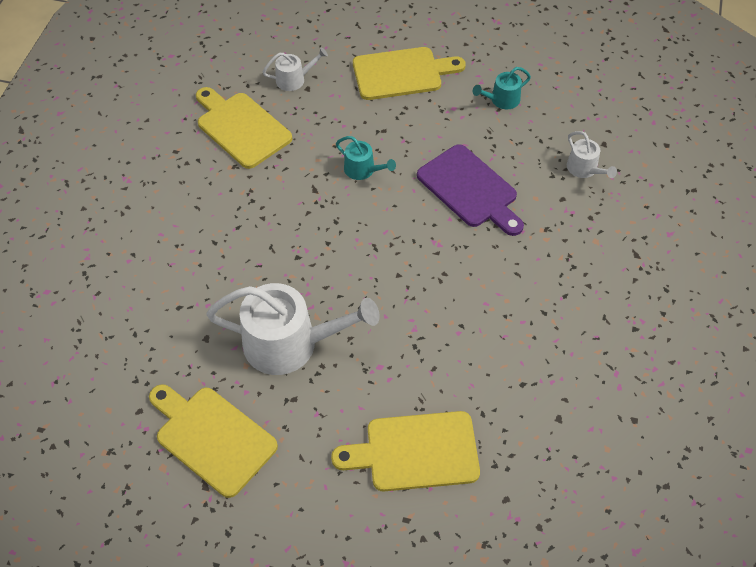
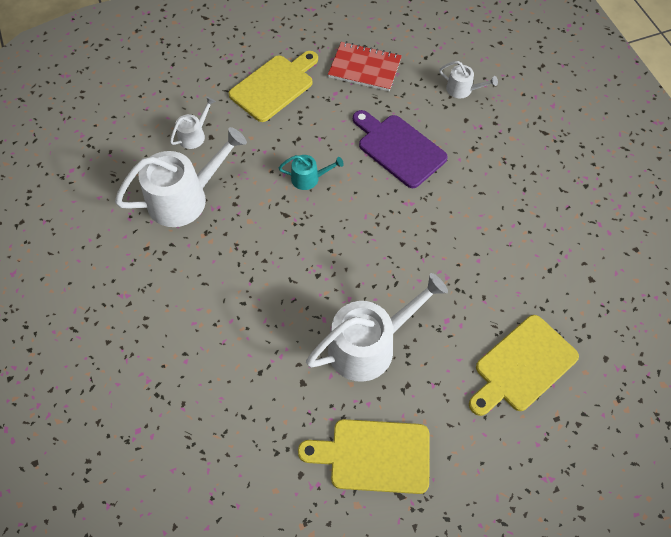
camera: 35 degrees left, 5 degrees up
(241, 128) = (184, 198): yellow cutting board -> white watering can
(470, 189) = (398, 148): purple cutting board -> purple cutting board turned 150 degrees counterclockwise
(502, 100) = (364, 68): turquoise watering can -> red notebook

